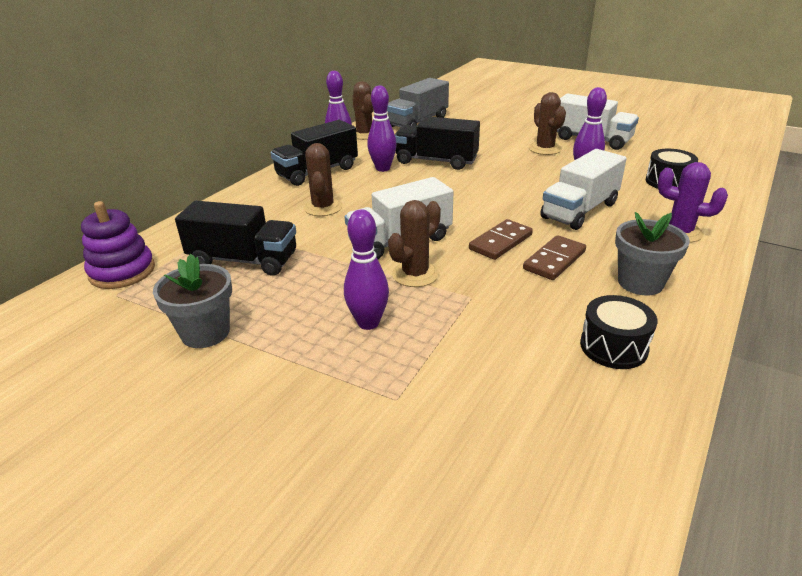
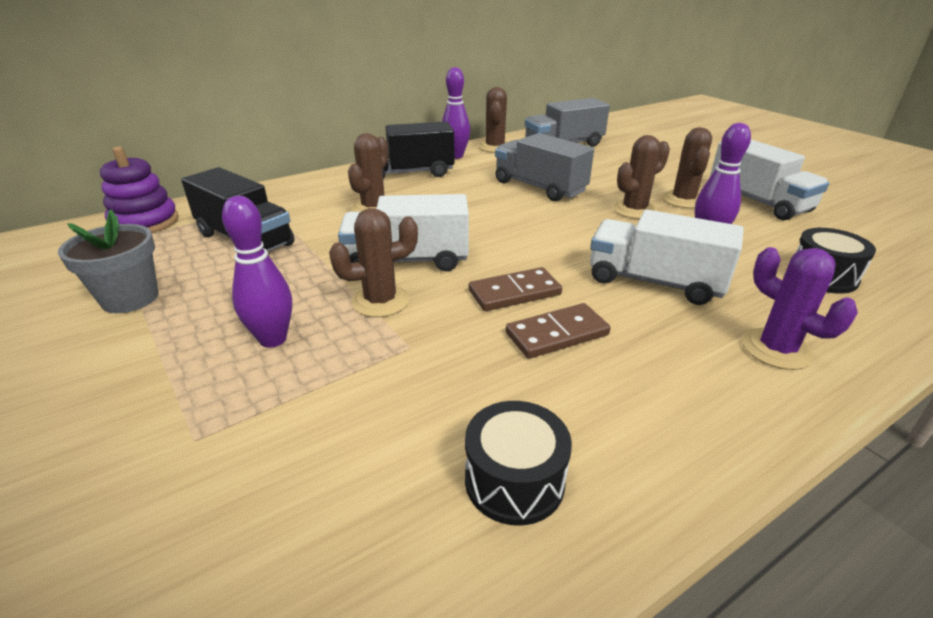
camera: 25 degrees right, 0 degrees up
(383, 168) = (475, 183): purple bowling pin -> none
(436, 161) = (539, 187): black truck -> grey truck
(520, 163) = (634, 210): none -> brown cactus
(579, 211) = (654, 282): white truck -> white truck turned 45 degrees clockwise
(640, 283) = (646, 402): grey flower pot -> none

